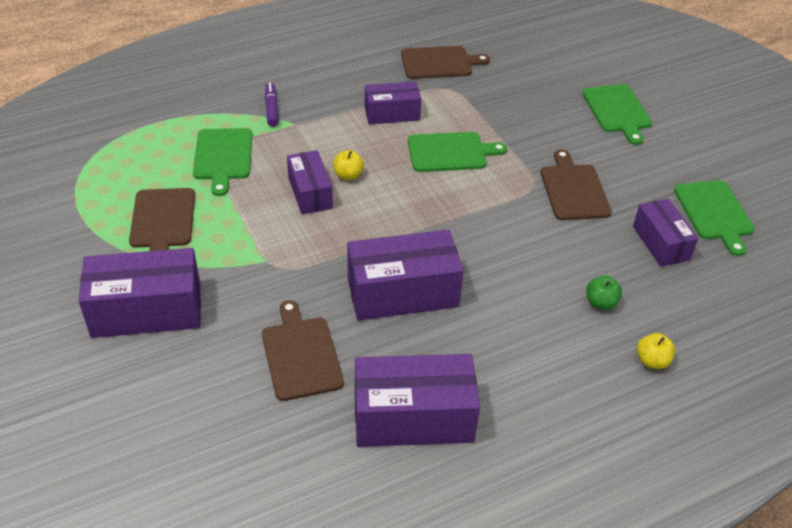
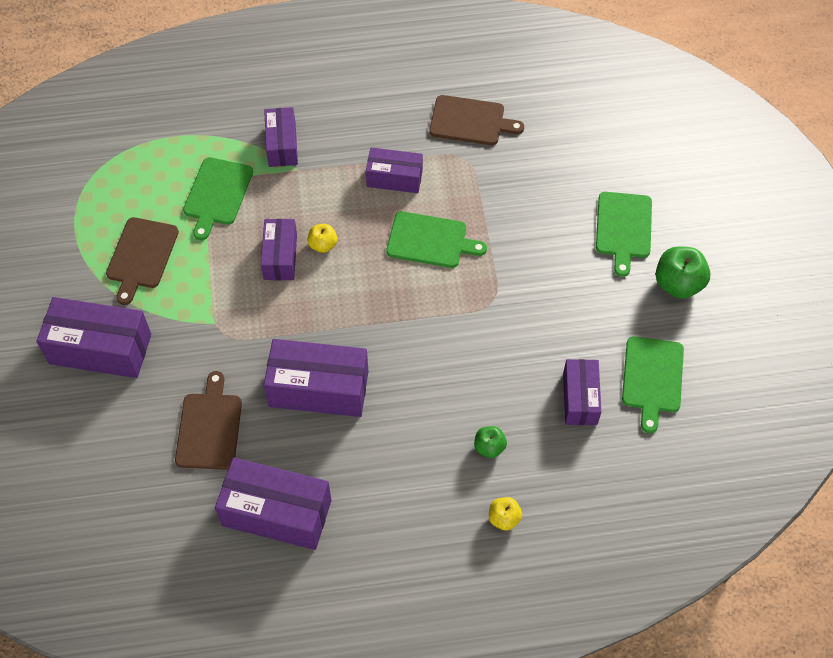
camera: 20 degrees right, 15 degrees up
(271, 109) = (282, 145): purple marker -> purple box
(574, 190) = (528, 315): brown cutting board -> none
(689, 140) = (678, 284): none -> green apple

